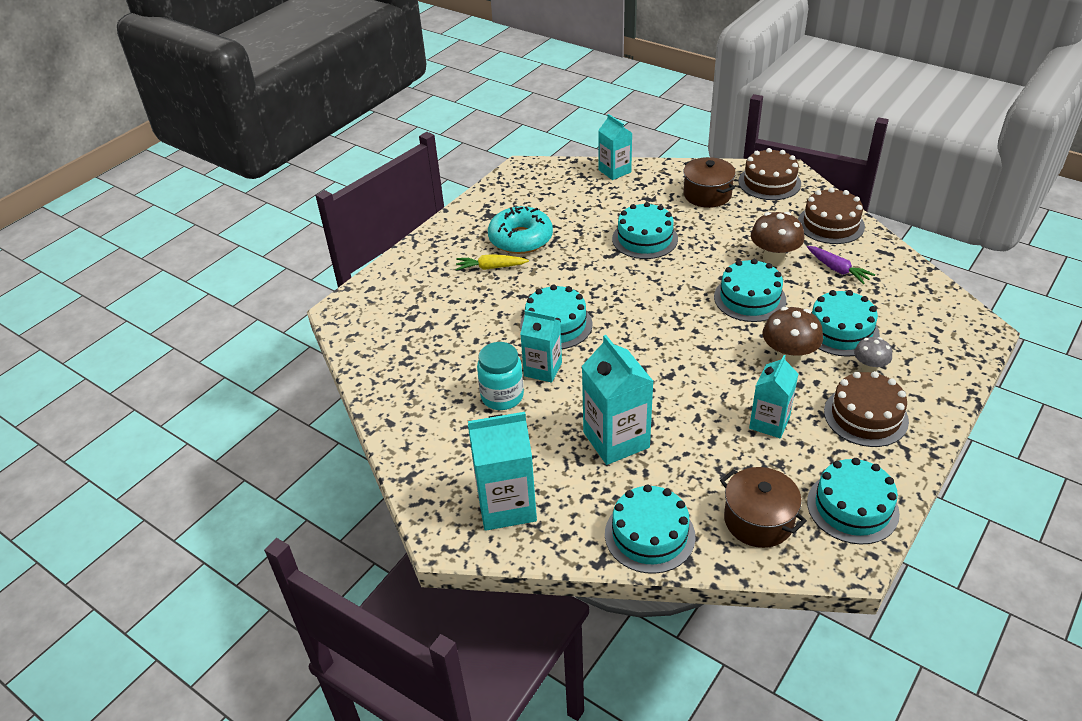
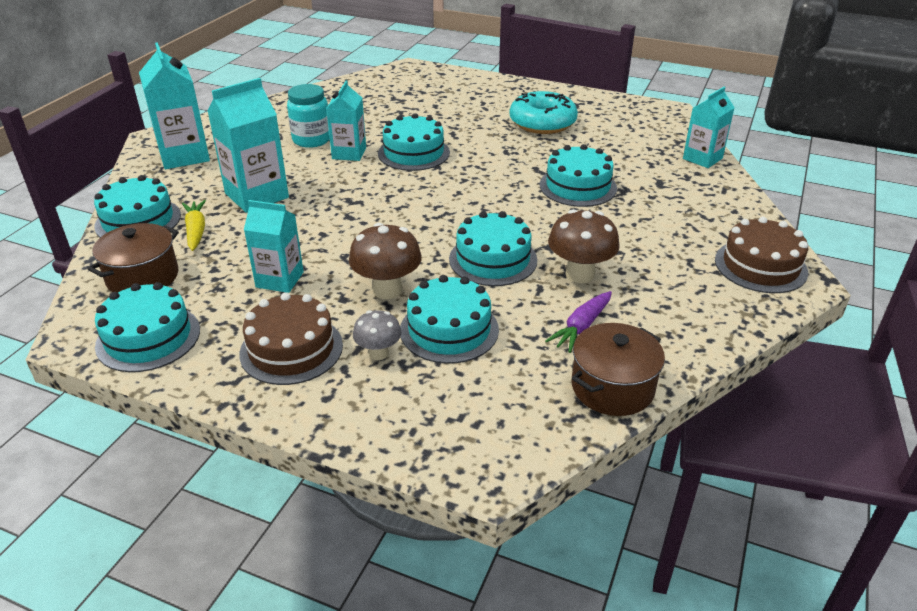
camera: 75 degrees right, 5 degrees down
(491, 267) = (490, 115): yellow carrot -> yellow carrot (196, 231)
(707, 195) = (695, 220): brown pot -> brown pot (612, 387)
(830, 224) = (689, 321): brown cake -> none

